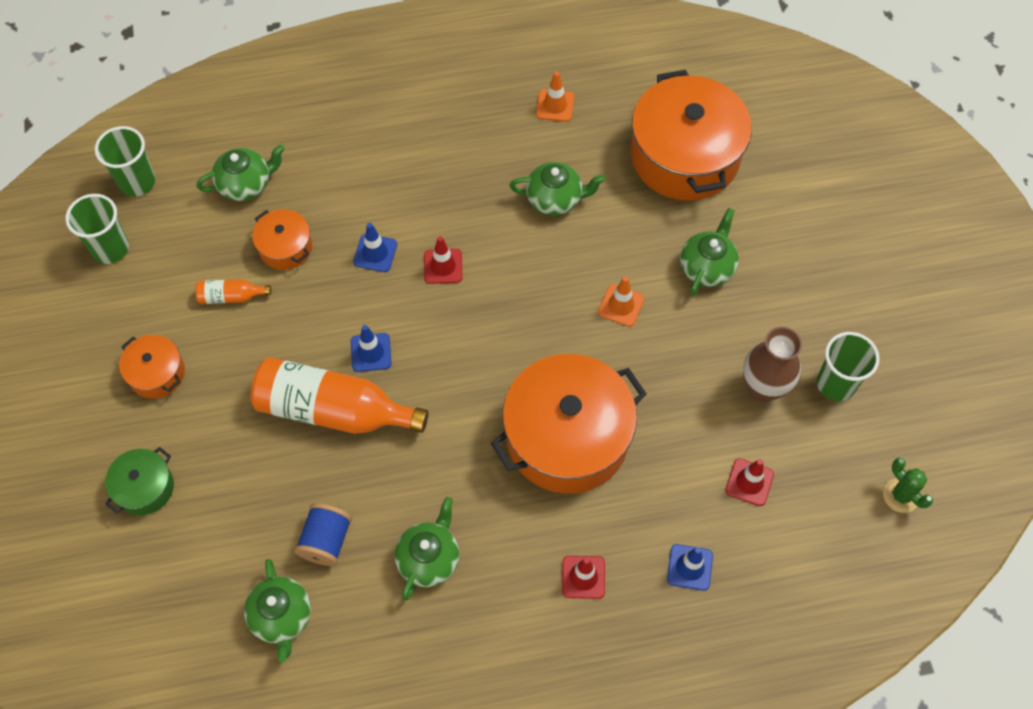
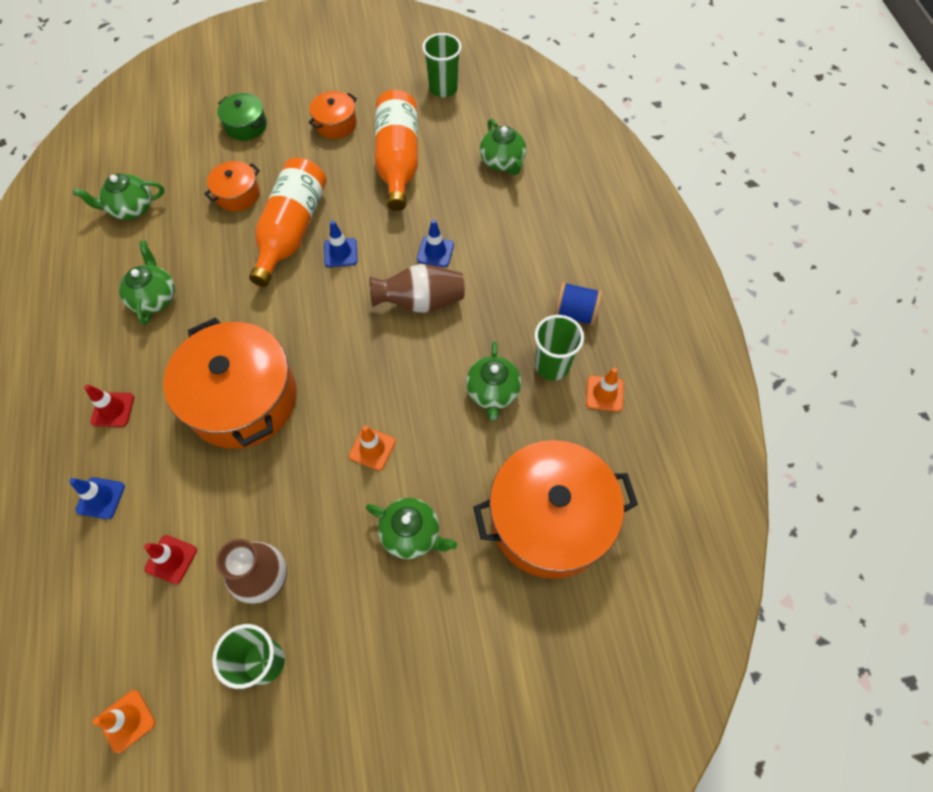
camera: 90 degrees right, 0 degrees up
(137, 182) = (503, 97): green cup -> green cup (552, 366)
(231, 296) = (398, 161): orange bottle -> orange bottle, size x2.26
(285, 247) = (442, 191): orange pot -> orange pot (237, 194)
(326, 540) = (184, 231): blue spool -> blue spool (575, 313)
(429, 559) = (154, 298): green teapot -> green teapot turned 120 degrees counterclockwise
(443, 266) = (420, 301): red traffic cone -> brown vase
(901, 495) = (127, 720): green cactus -> orange traffic cone

